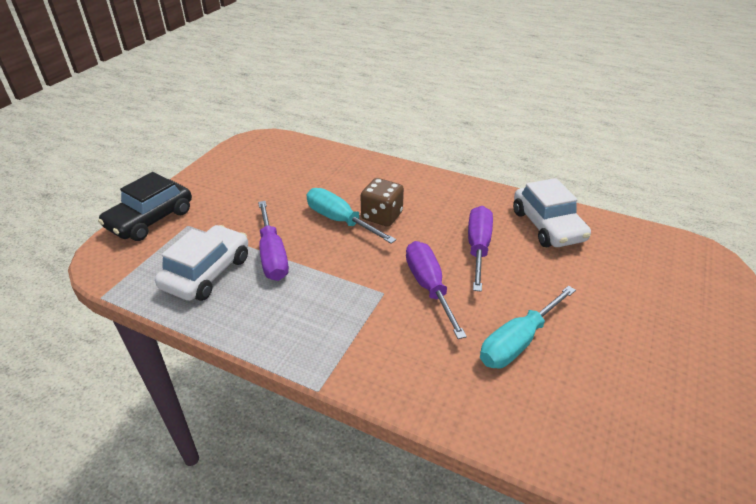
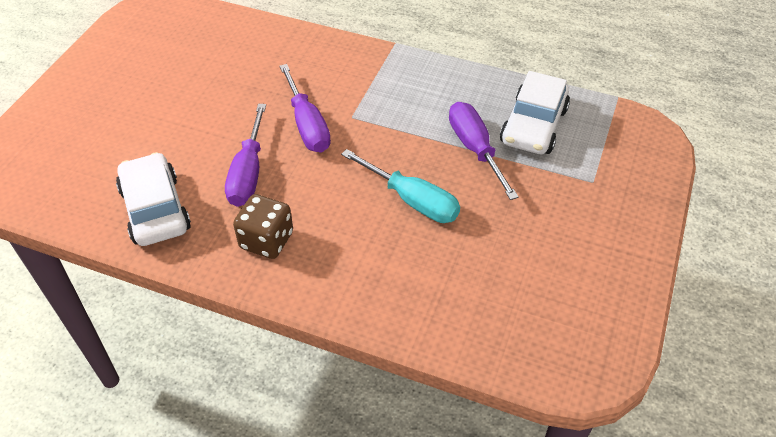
camera: 175 degrees right, 10 degrees up
(150, 219) = (643, 187): black car -> none
(382, 216) = (361, 211): brown dice -> brown dice (266, 240)
(518, 341) = (234, 83): turquoise screwdriver -> none

